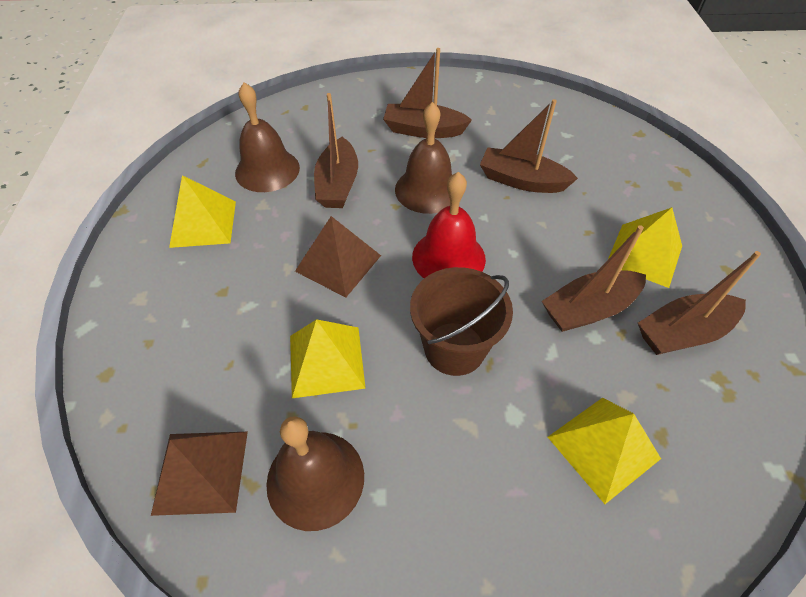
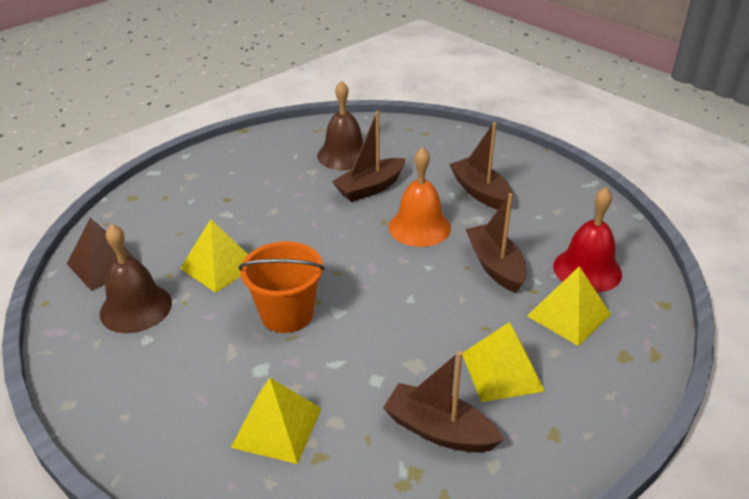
camera: 50 degrees right, 15 degrees down
(203, 223) = (269, 161): yellow pyramid -> yellow pyramid (568, 315)
(338, 263) = (301, 227): brown pyramid -> none
(427, 190) = (419, 227): brown bell -> orange bell
(448, 257) = (365, 270): red bell -> red bell (587, 269)
(454, 348) = (287, 314): brown bucket -> orange bucket
(588, 309) = (400, 364): brown boat -> none

